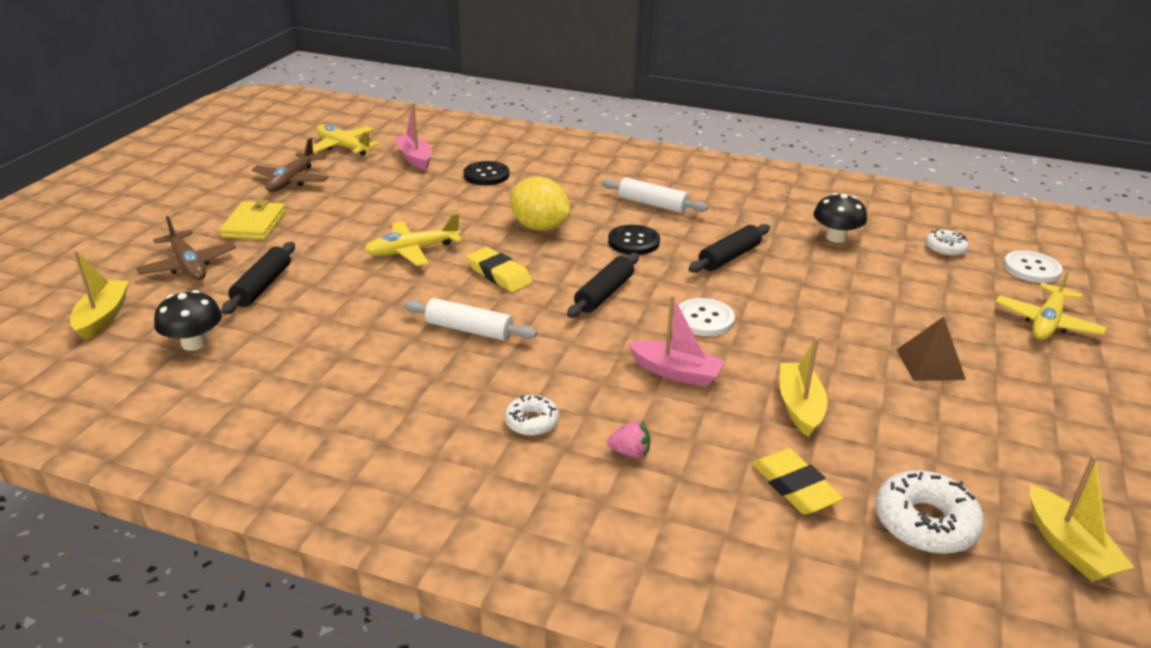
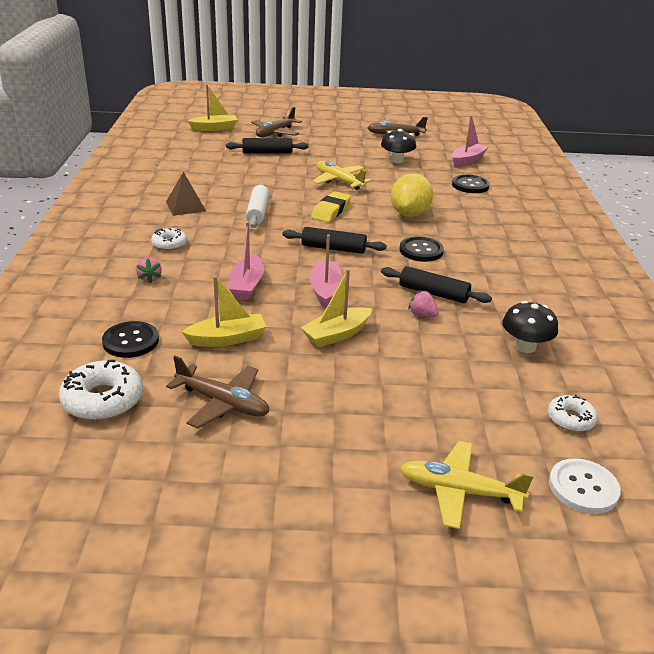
camera: 70 degrees right, 0 degrees up
(194, 343) = (203, 150): black mushroom -> black mushroom (397, 160)
(254, 224) = (332, 137): yellow wallet -> none
(343, 147) = (458, 138): yellow plane -> none
(652, 204) = (494, 251): white rolling pin -> none
(704, 319) = (325, 290): white button -> pink boat
(770, 273) = (422, 315): none -> pink strawberry
(794, 487) = (131, 341): yellow eraser -> black button
(928, 429) = (223, 403): none -> brown plane
(930, 364) = (325, 405): brown pyramid -> brown pyramid (185, 206)
(1069, 547) = (86, 476): yellow boat -> yellow boat (336, 335)

